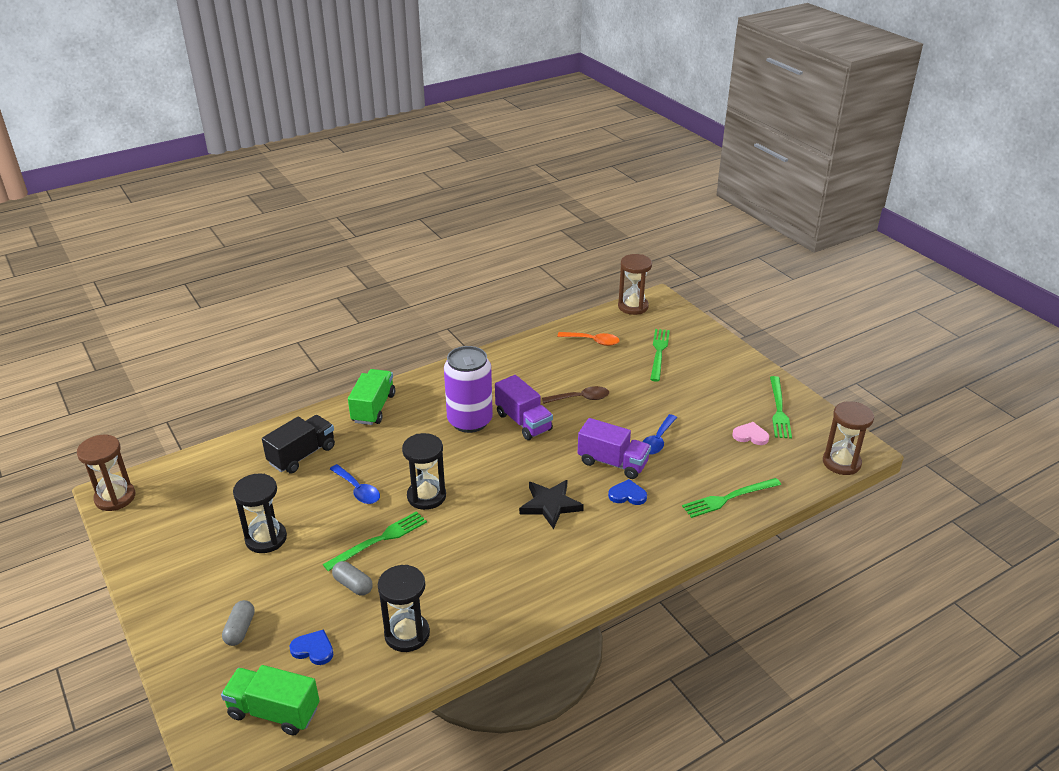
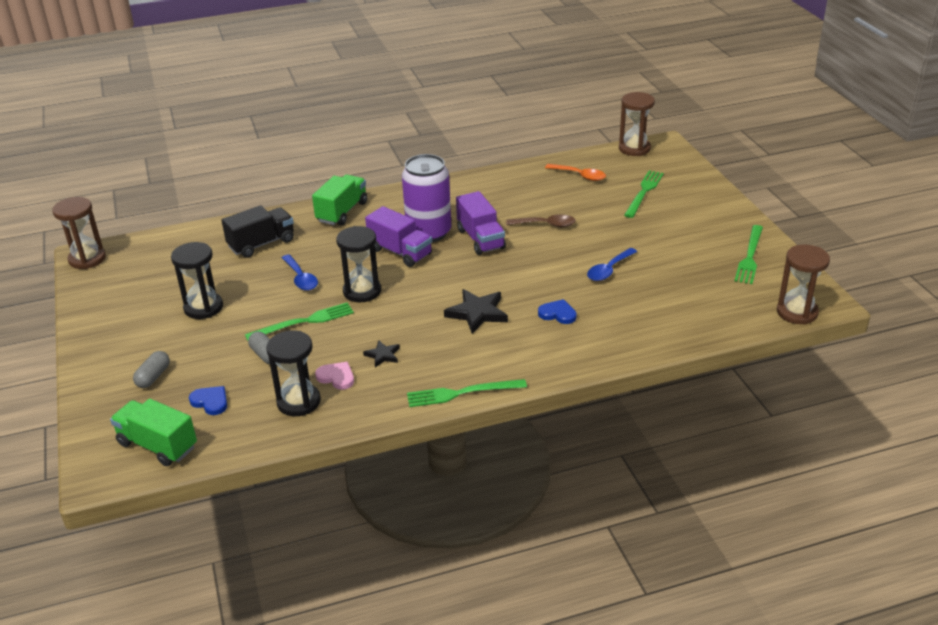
camera: 15 degrees right, 0 degrees up
(474, 566) = (383, 355): none -> black star
(612, 463) = (555, 284): purple truck -> purple truck (400, 252)
(728, 498) = (661, 329): green fork -> green fork (462, 393)
(750, 435) = (708, 276): pink heart -> pink heart (336, 377)

